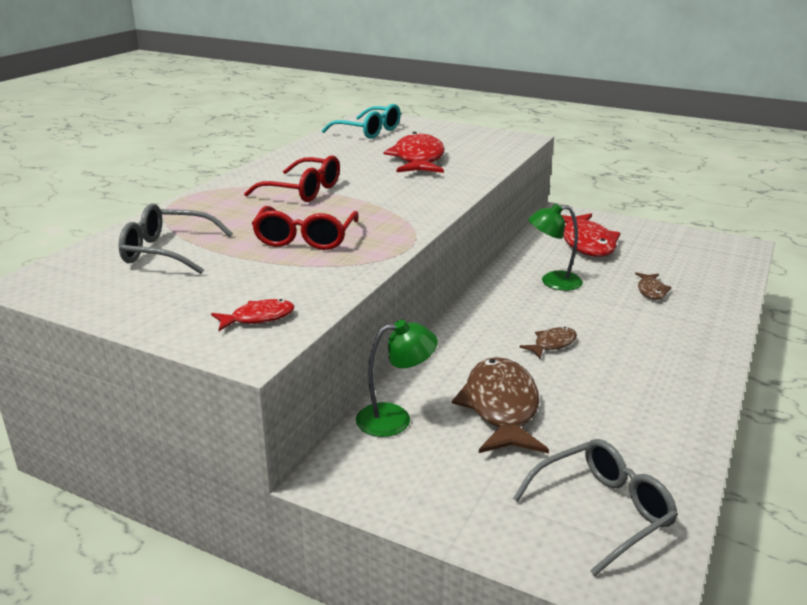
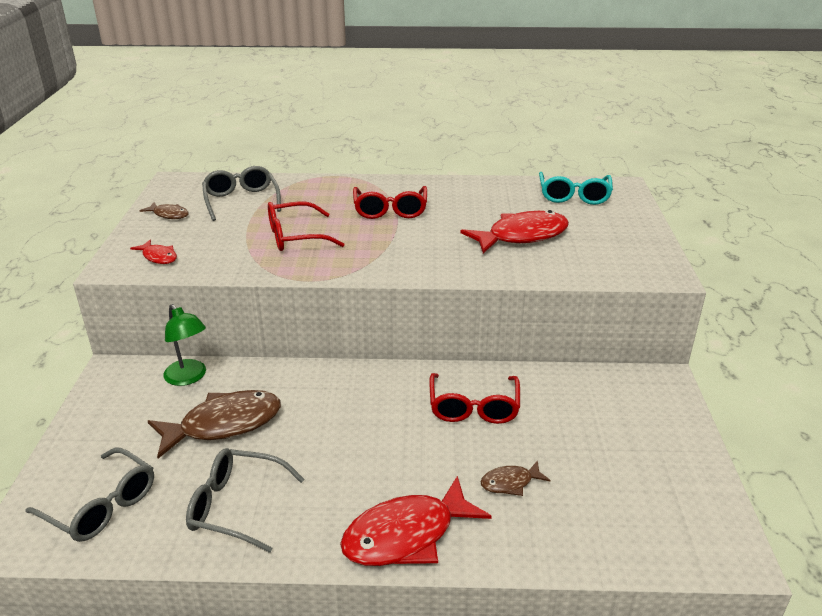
camera: 65 degrees right, 5 degrees up
(552, 282) = (473, 408): green lamp -> red glasses
(552, 344) = (343, 432): brown fish -> brown fish (169, 215)
(586, 243) = (595, 413): red fish -> red fish (406, 535)
(634, 420) = (236, 506): none -> grey glasses

